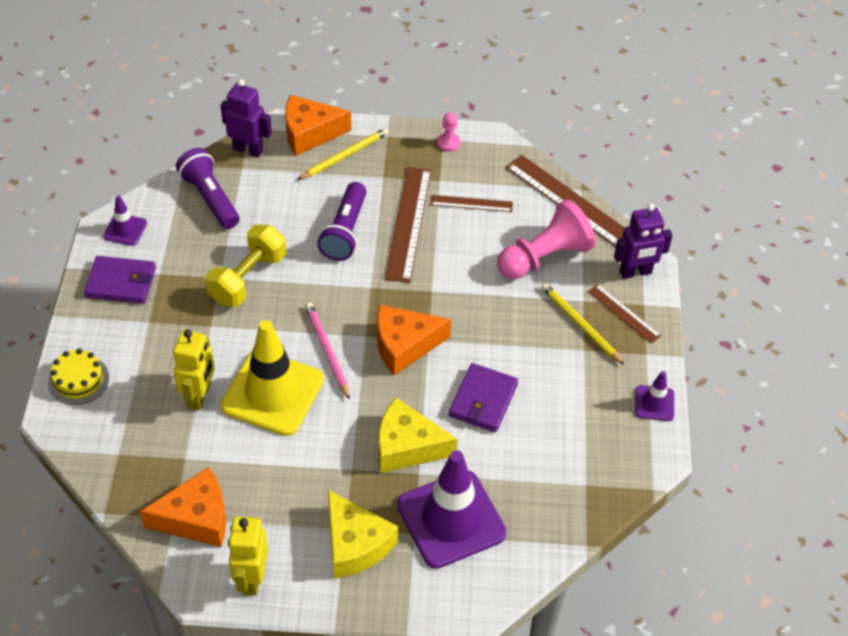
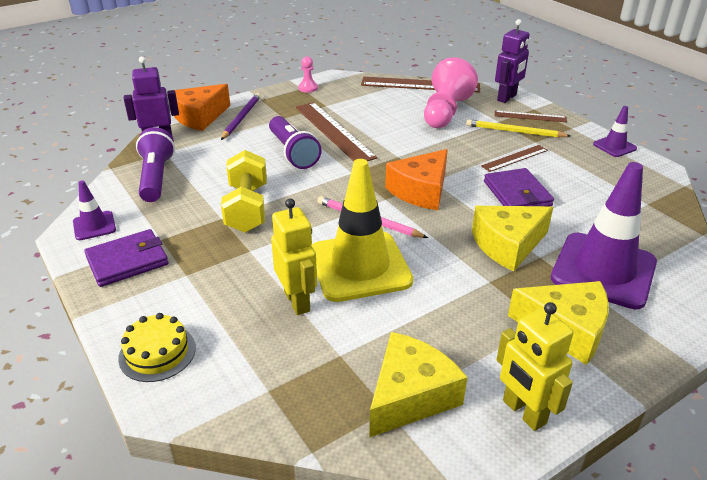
camera: 35 degrees left, 15 degrees down
(196, 518) = (410, 396): orange cheese -> yellow cheese
(210, 198) = (156, 177): purple flashlight -> purple flashlight turned 60 degrees clockwise
(344, 156) = (241, 118): yellow pencil -> purple pencil
(471, 203) = (363, 107): brown ruler -> brown ruler (515, 158)

